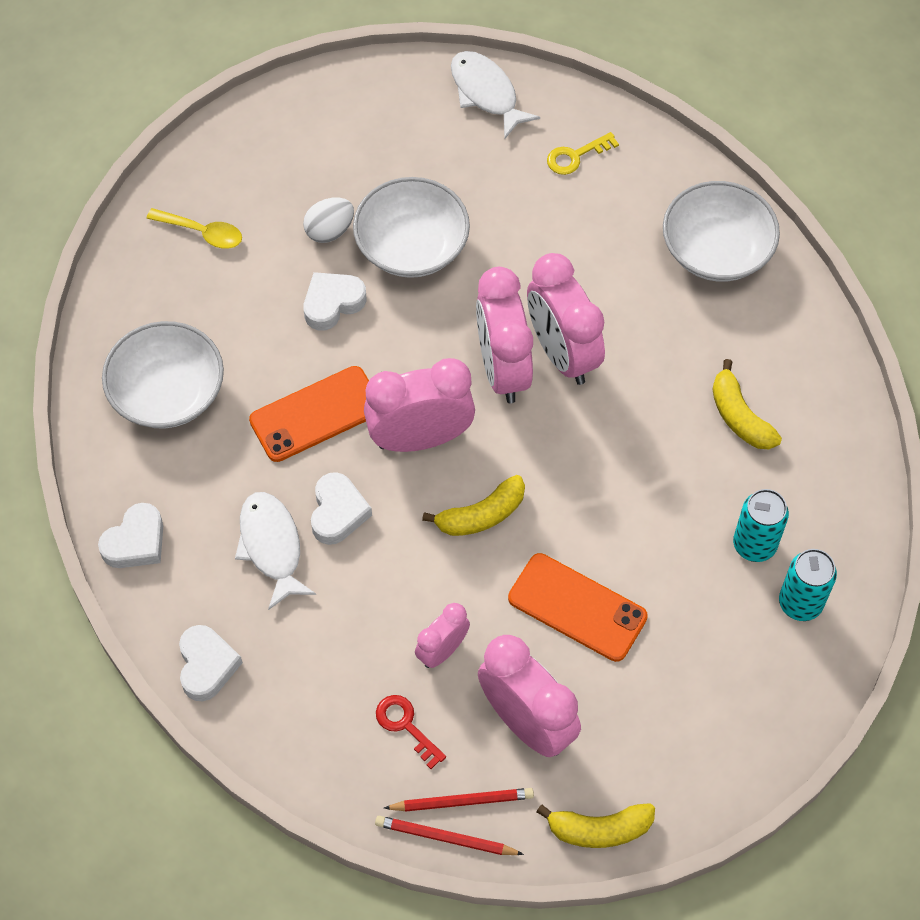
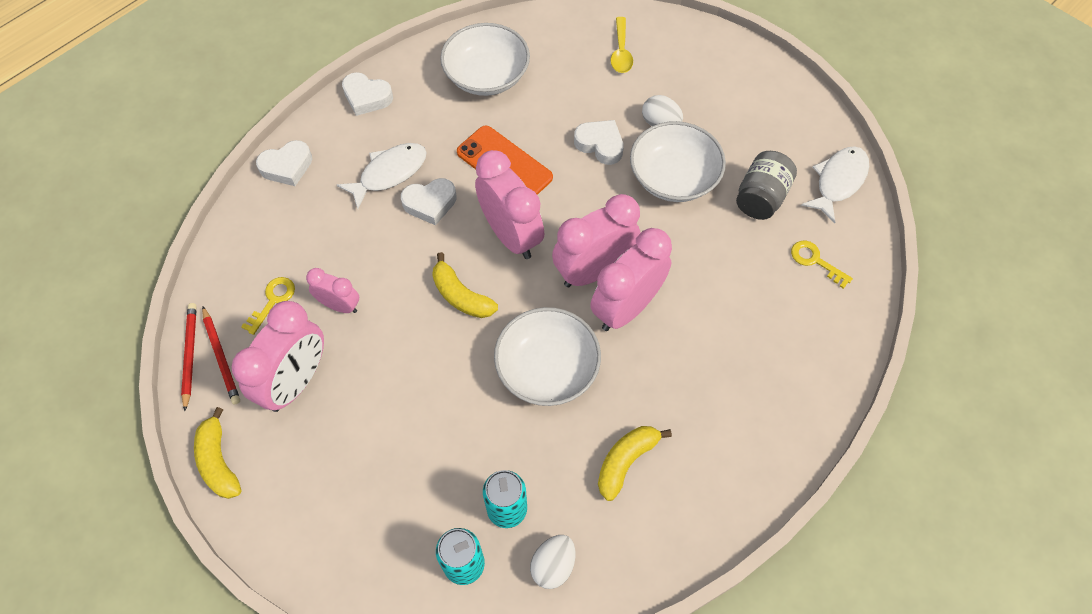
camera: 70 degrees right, 0 degrees up
(406, 726) = (273, 301): red key -> yellow key
(475, 172) = (761, 197): none -> grey jar
(577, 607) = (404, 387): orange phone -> none
(716, 249) = (782, 395): white bowl -> white bowl (547, 368)
(827, 520) = (553, 565): none -> white egg

